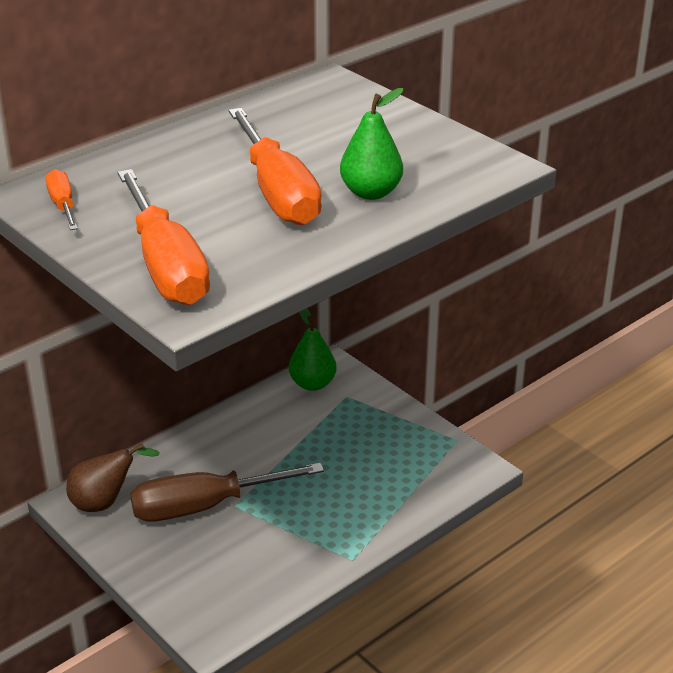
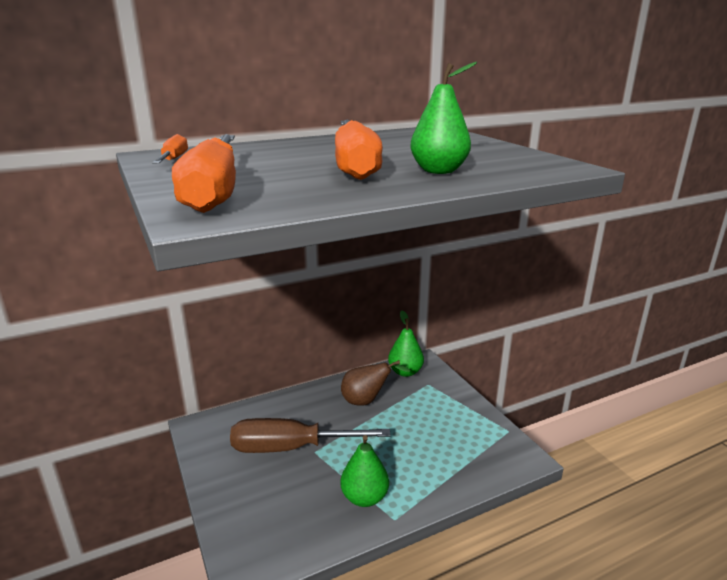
camera: 15 degrees right, 10 degrees down
(105, 502) = (220, 431): brown pear -> brown pear (366, 401)
(312, 544) = (364, 497): none -> green pear

